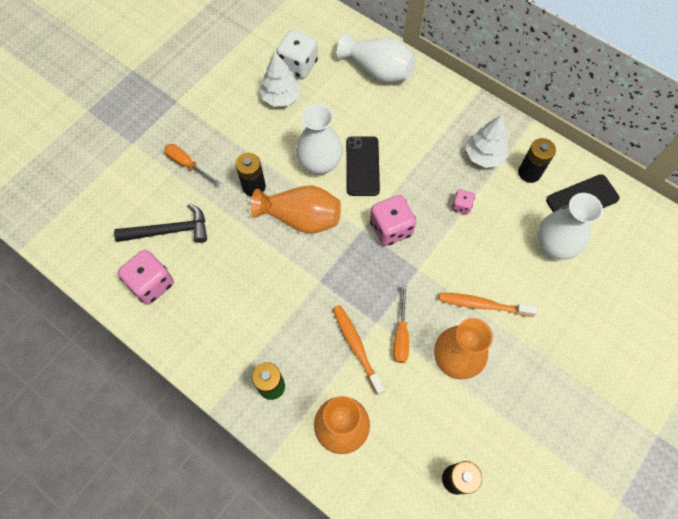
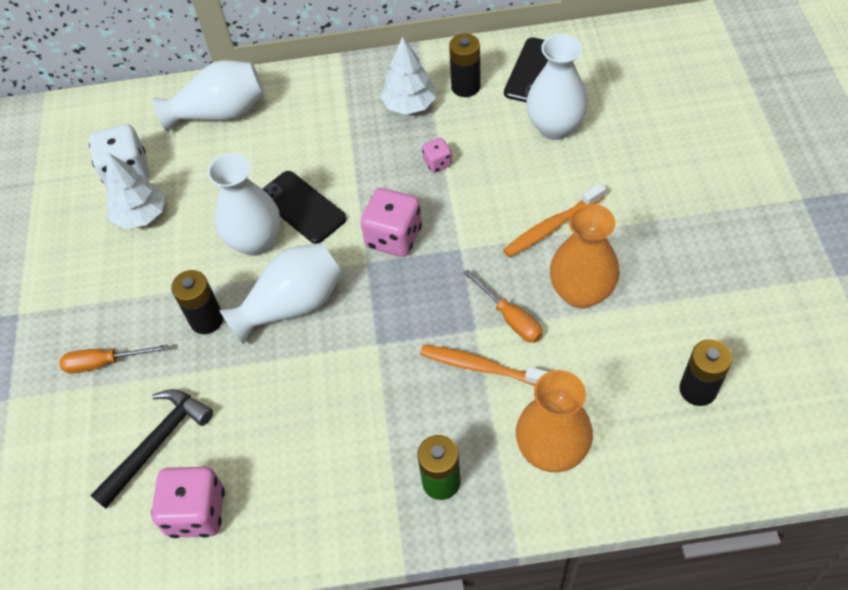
camera: 40 degrees left, 10 degrees down
(301, 218) = (292, 305): orange vase -> white vase

